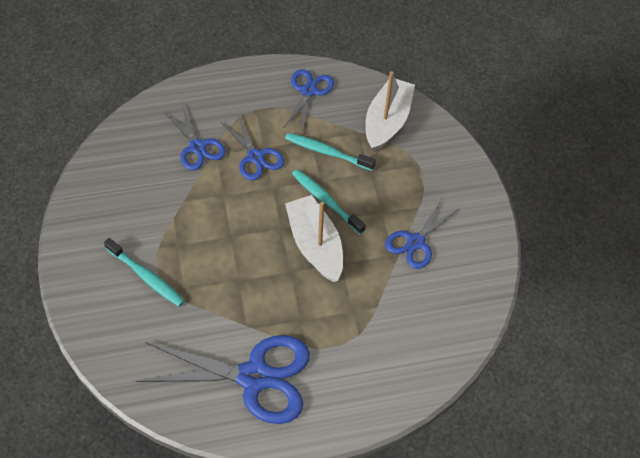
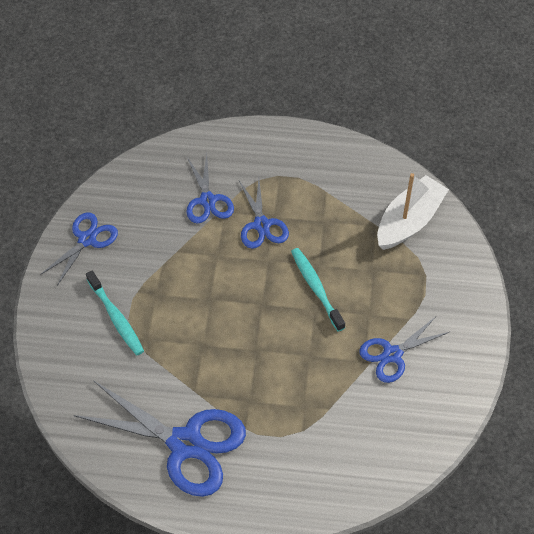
camera: 20 degrees right, 0 degrees up
(309, 91) = (339, 169): blue scissors -> blue scissors (87, 239)
(315, 245) = (289, 330): white boat -> none
(327, 152) = (335, 238): turquoise toothbrush -> none

